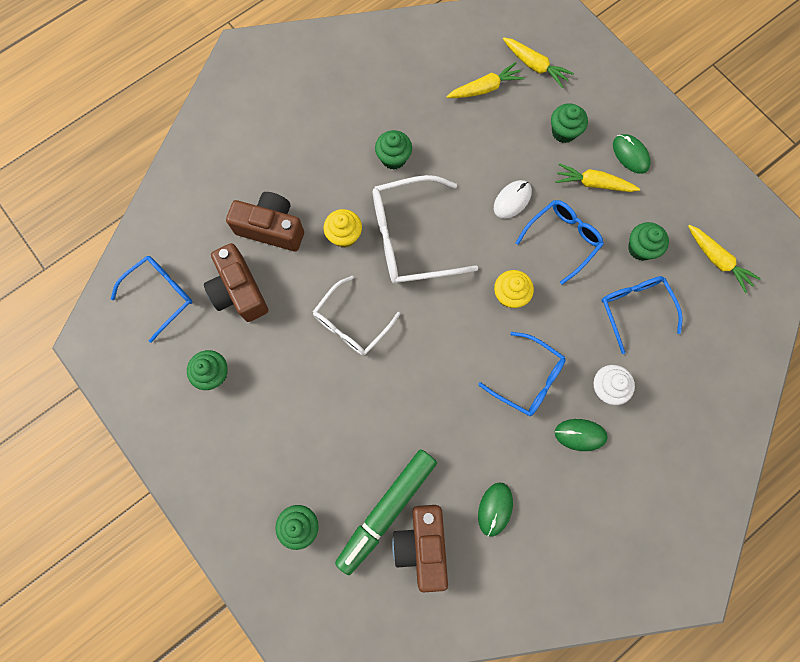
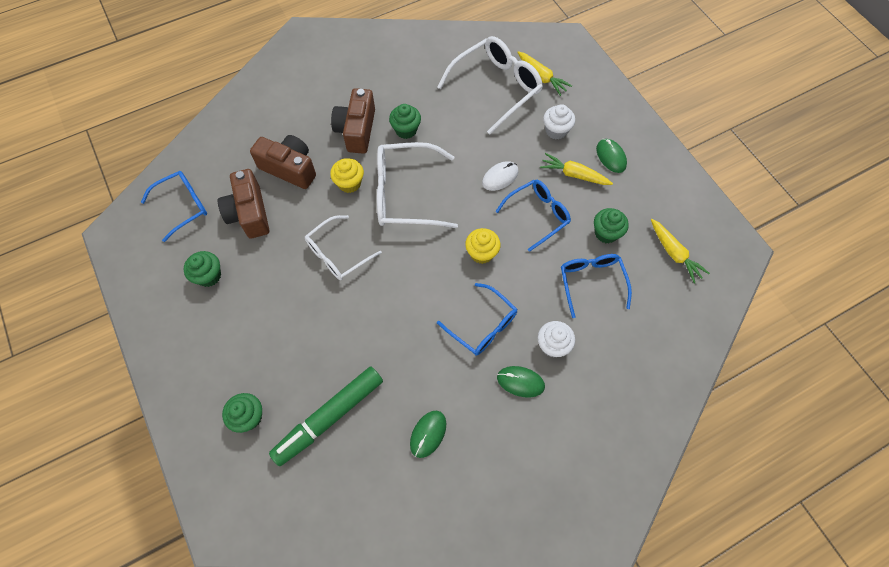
camera: 10 degrees right, 10 degrees down
(422, 545) = (354, 454): brown camera -> brown camera (356, 130)
(485, 88) = (495, 88): yellow carrot -> white glasses
(564, 132) = (556, 130): green cupcake -> white cupcake

